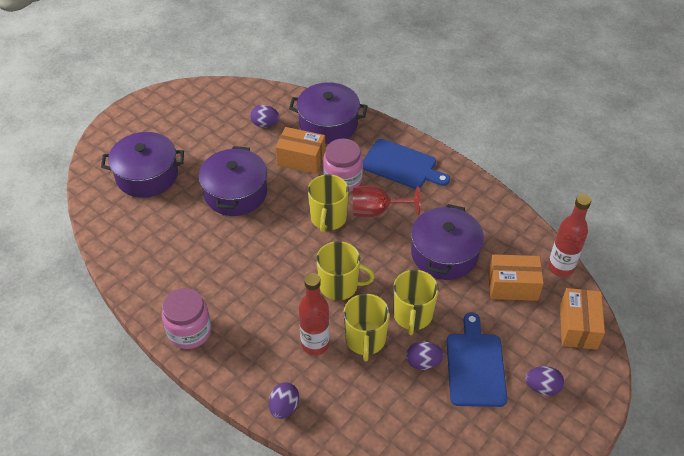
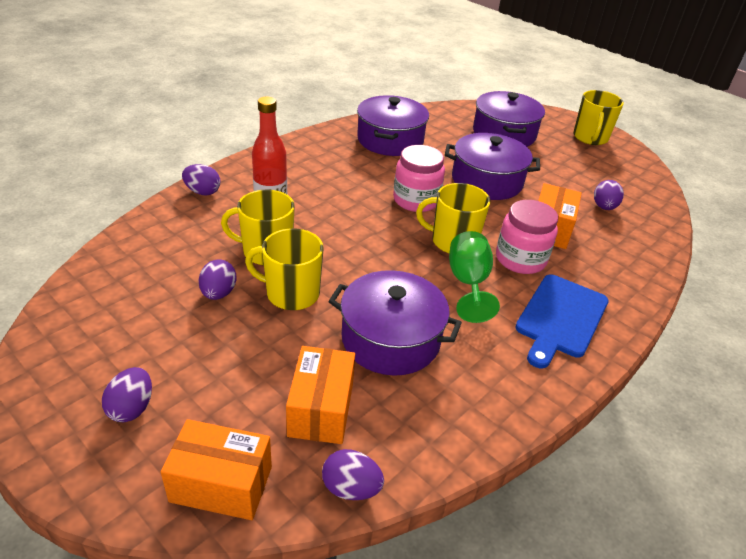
camera: 90 degrees right, 10 degrees down
(189, 331) = (307, 148): pink jar -> pink jar (416, 200)
(328, 124) = (624, 257): purple pot -> purple pot (390, 140)
(339, 285) = (348, 240): yellow mug -> yellow mug (590, 137)
(377, 211) = (468, 283): red goblet -> green goblet
(475, 366) = (195, 341): blue cutting board -> none
(560, 267) = (351, 488): red bottle -> purple egg

